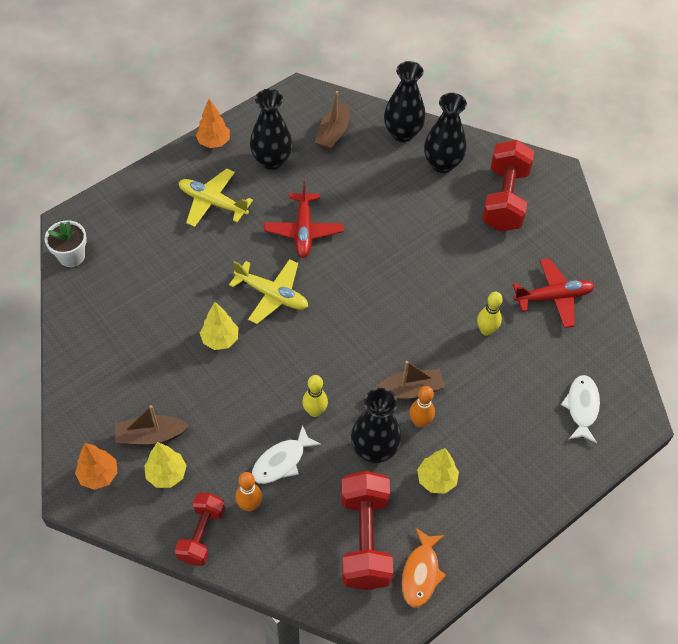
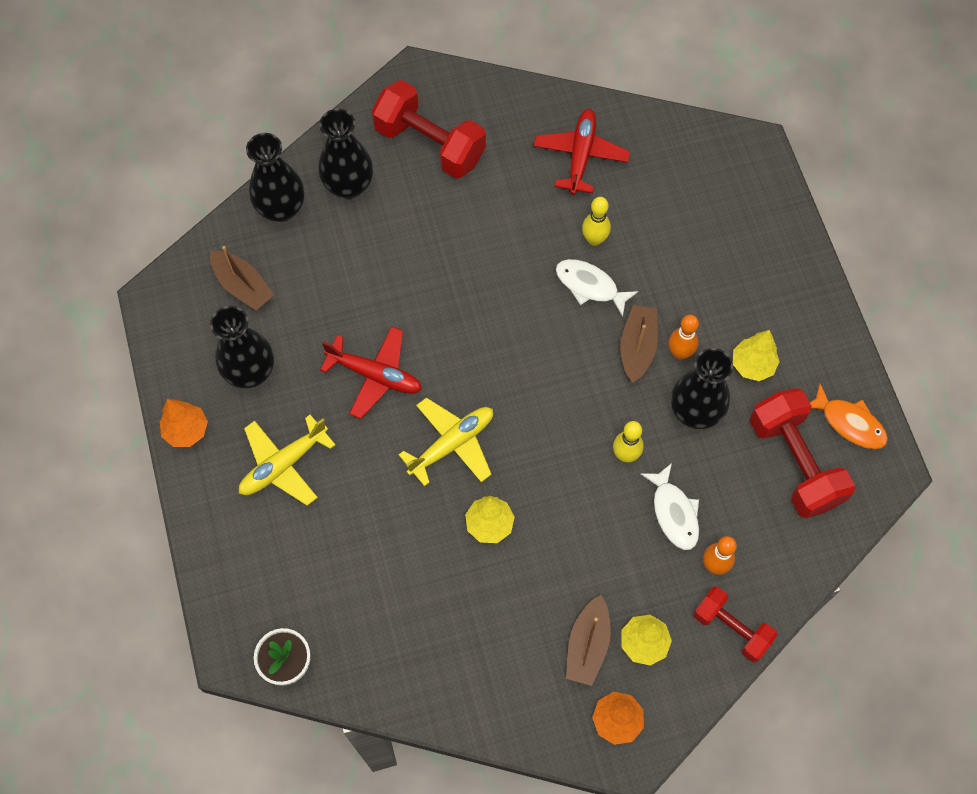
camera: 65 degrees left, 10 degrees up
(365, 539) = (794, 462): red dumbbell -> red dumbbell turned 45 degrees clockwise
(581, 407) = (722, 191): white fish -> white fish (590, 286)

